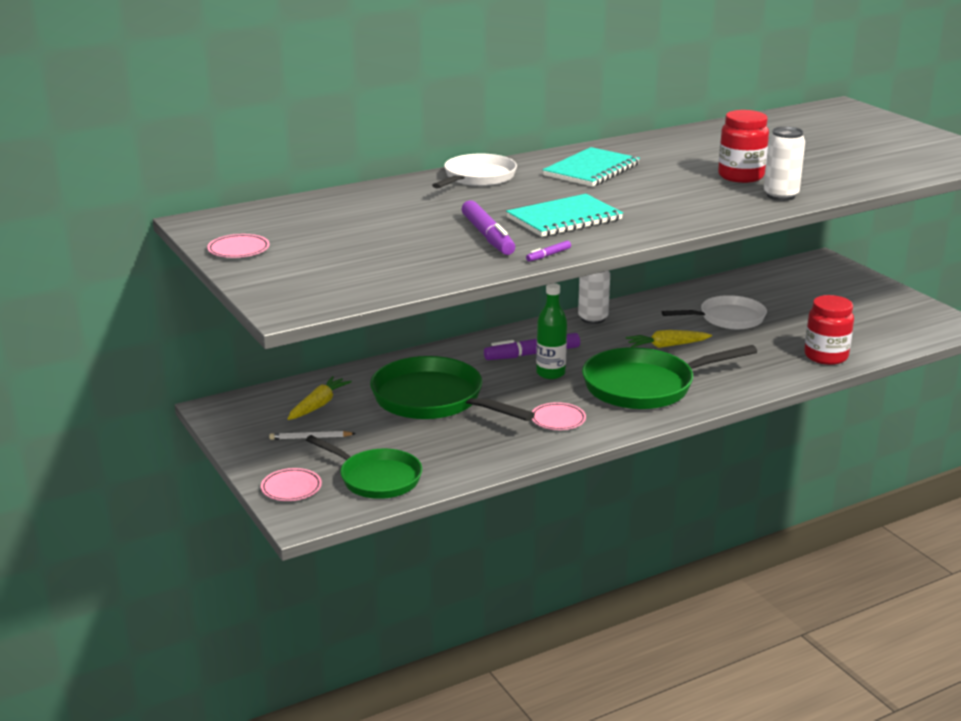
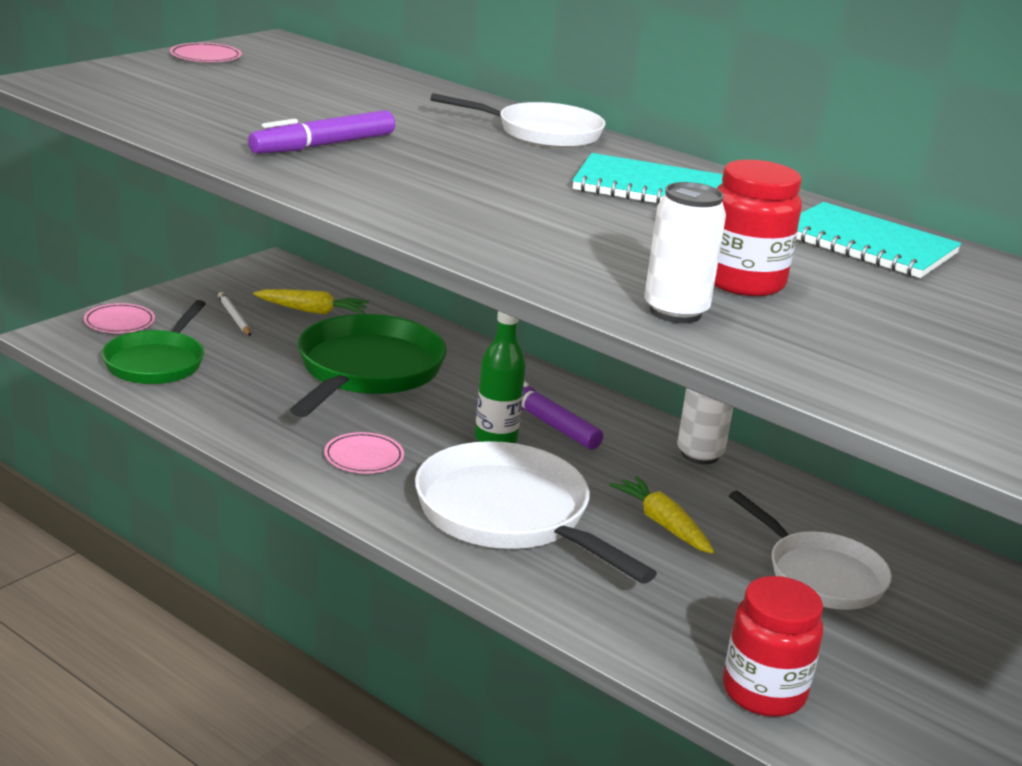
camera: 65 degrees right, 0 degrees up
(548, 255) = (275, 175): purple marker -> none
(564, 218) = (424, 179): turquoise notebook -> turquoise notebook (868, 244)
(645, 386) = (509, 516): green pan -> white pan

